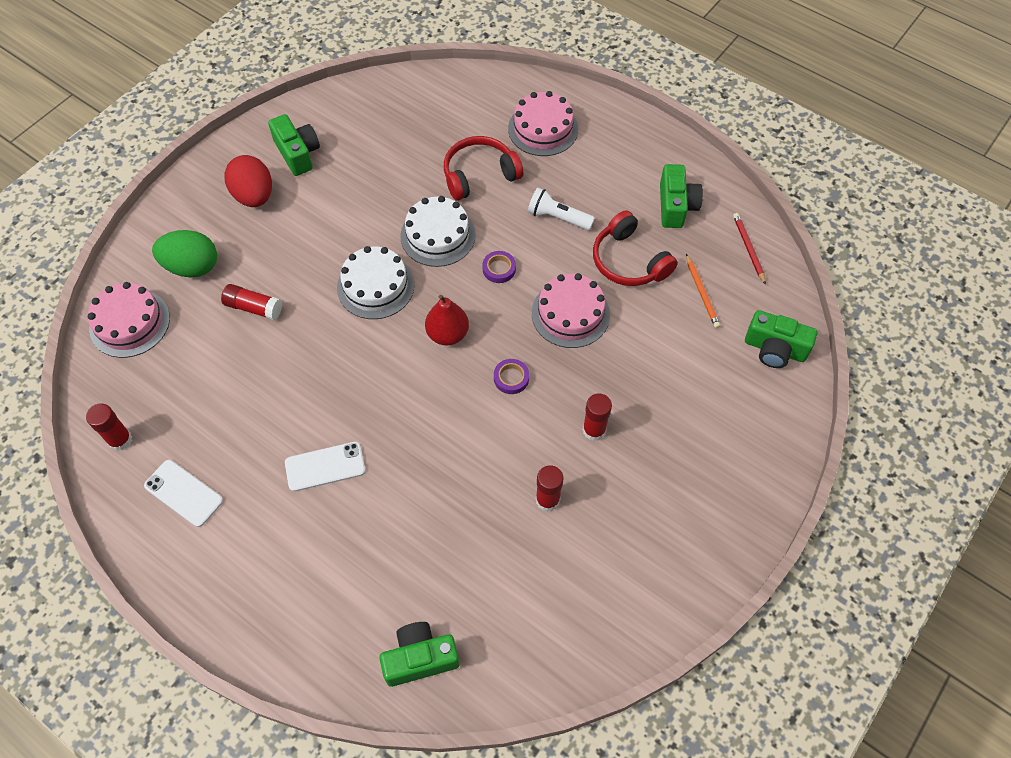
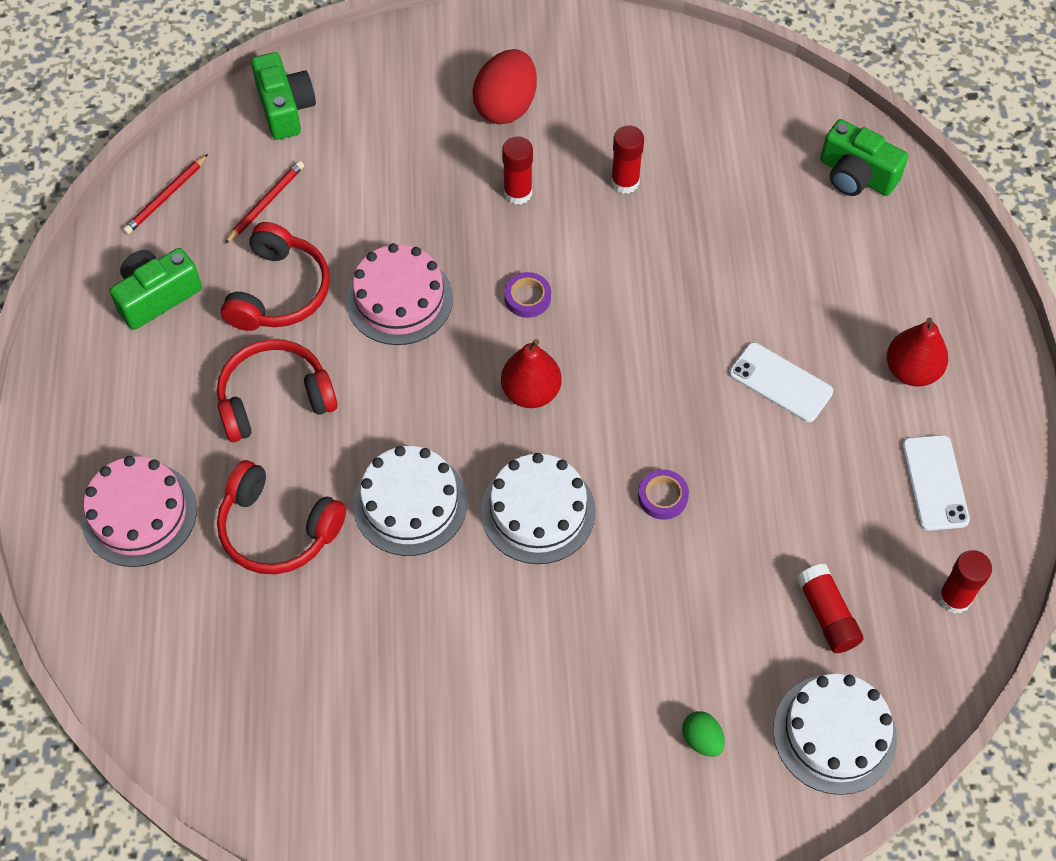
camera: 130 degrees left, 0 degrees up
(130, 323) = (834, 734): pink cake -> white cake
(192, 267) = (702, 739): green egg -> green egg, size x0.50
(254, 196) = (539, 769): red egg -> red egg (506, 106)
(254, 307) = (685, 615): red glue stick -> red glue stick (827, 615)
(256, 549) = (911, 370): none -> red pear
(297, 153) = (425, 779): green camera -> none
(499, 269) = (401, 406): purple tape -> purple tape (662, 497)
(558, 218) = (275, 399): white flashlight -> red headphones
(701, 293) = (266, 203): orange pencil -> red pencil

